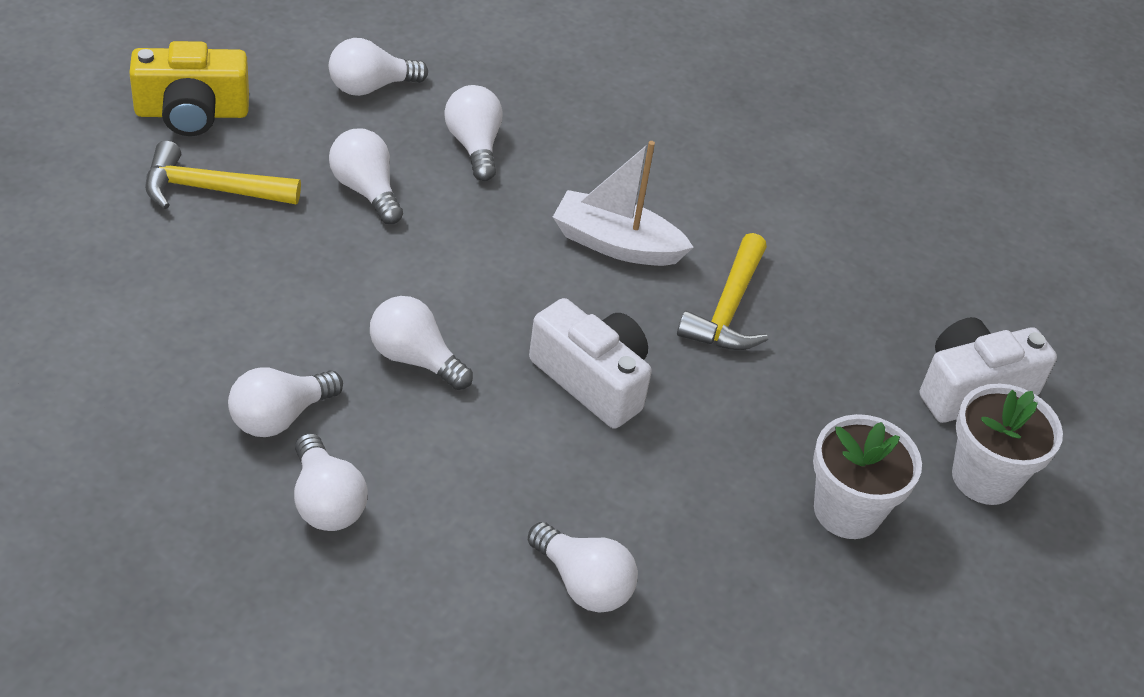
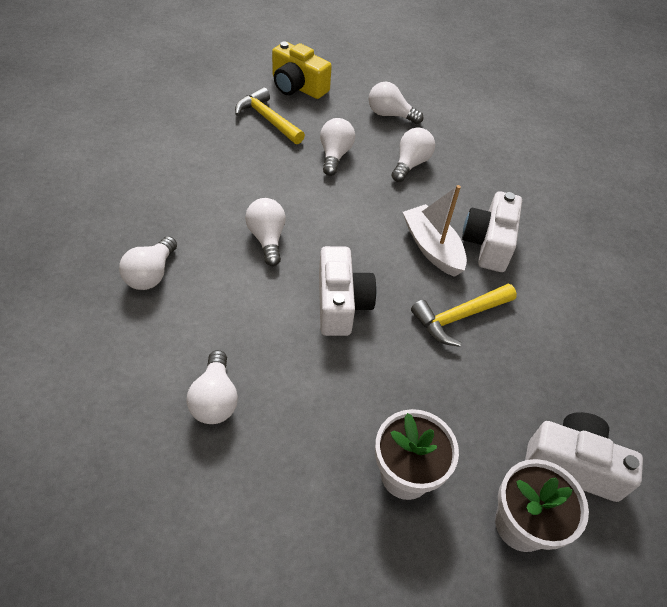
camera: 45 degrees right, 5 degrees up
(280, 417) = (179, 226): white light bulb -> none
(669, 198) = (488, 243): none -> white camera

